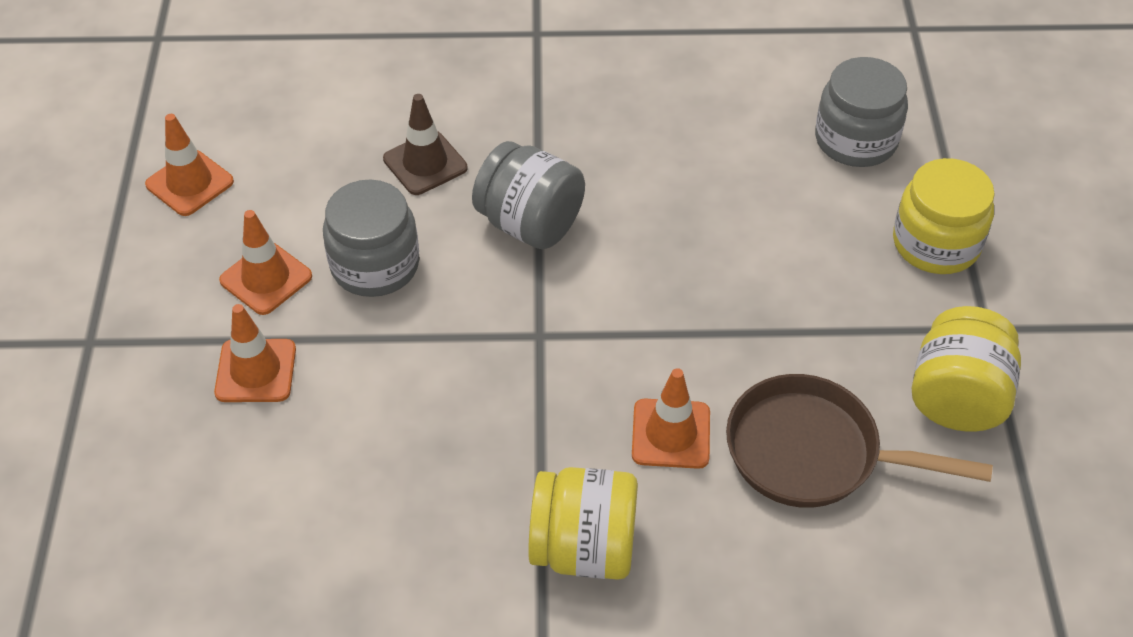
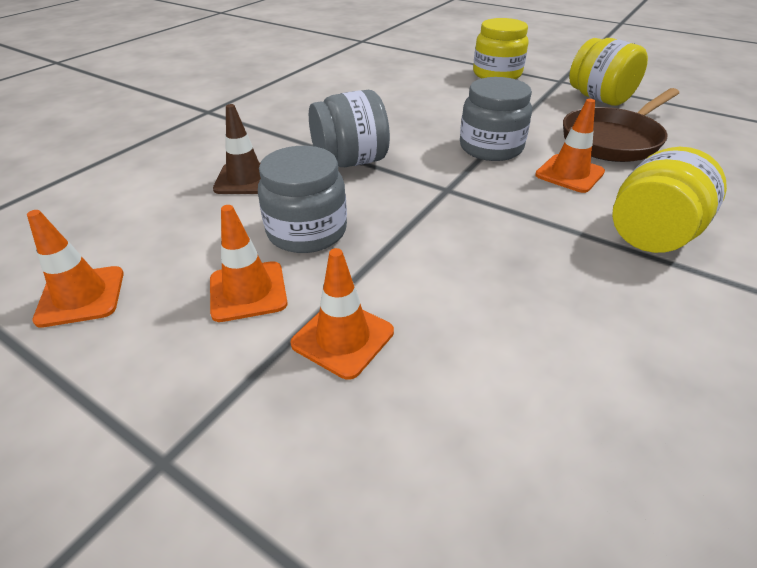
camera: 55 degrees left, 10 degrees down
(856, 140) = (411, 69): grey jar -> grey jar (491, 147)

